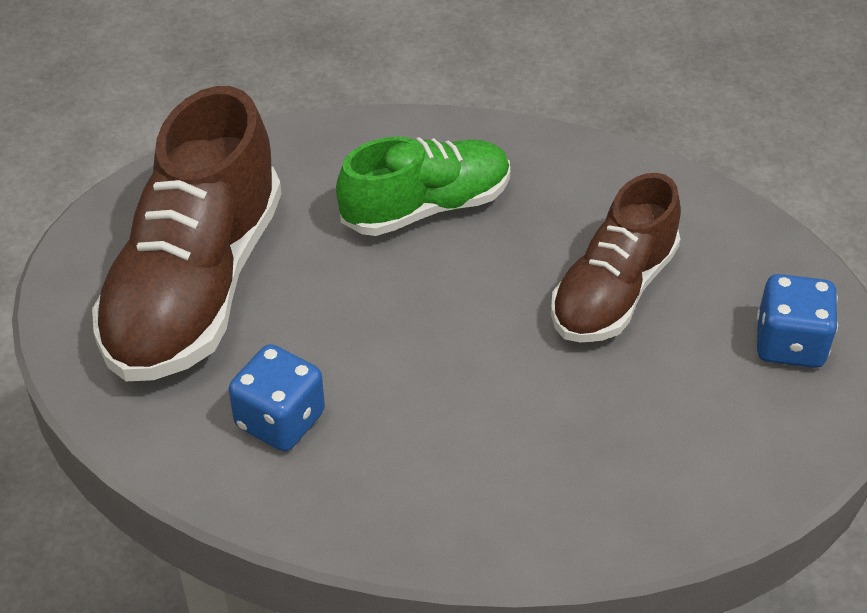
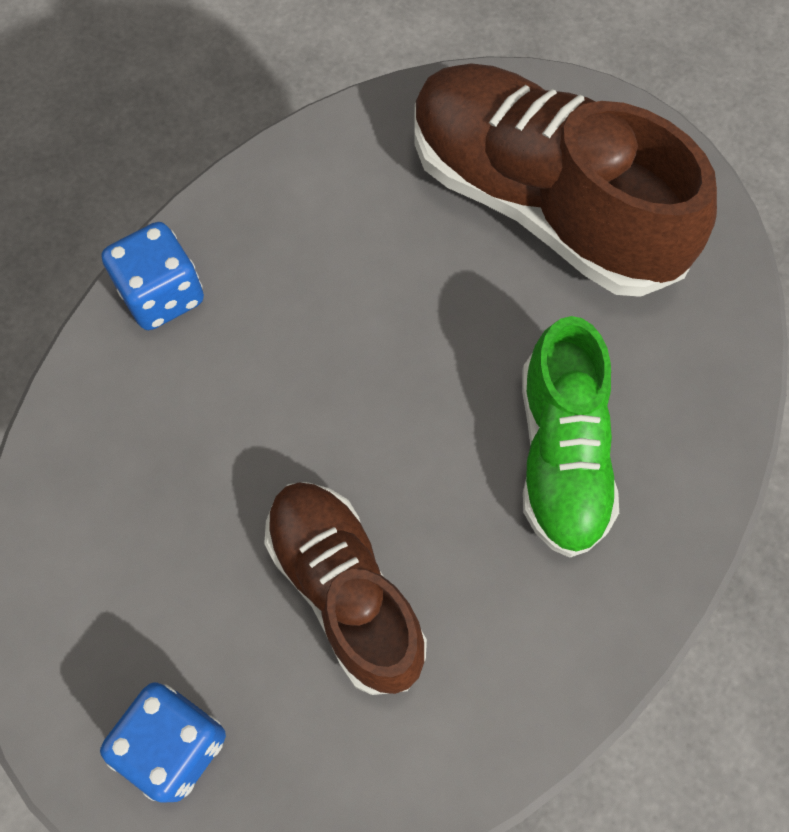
camera: 115 degrees right, 20 degrees up
(280, 420) = (342, 218): blue dice -> blue dice (162, 295)

